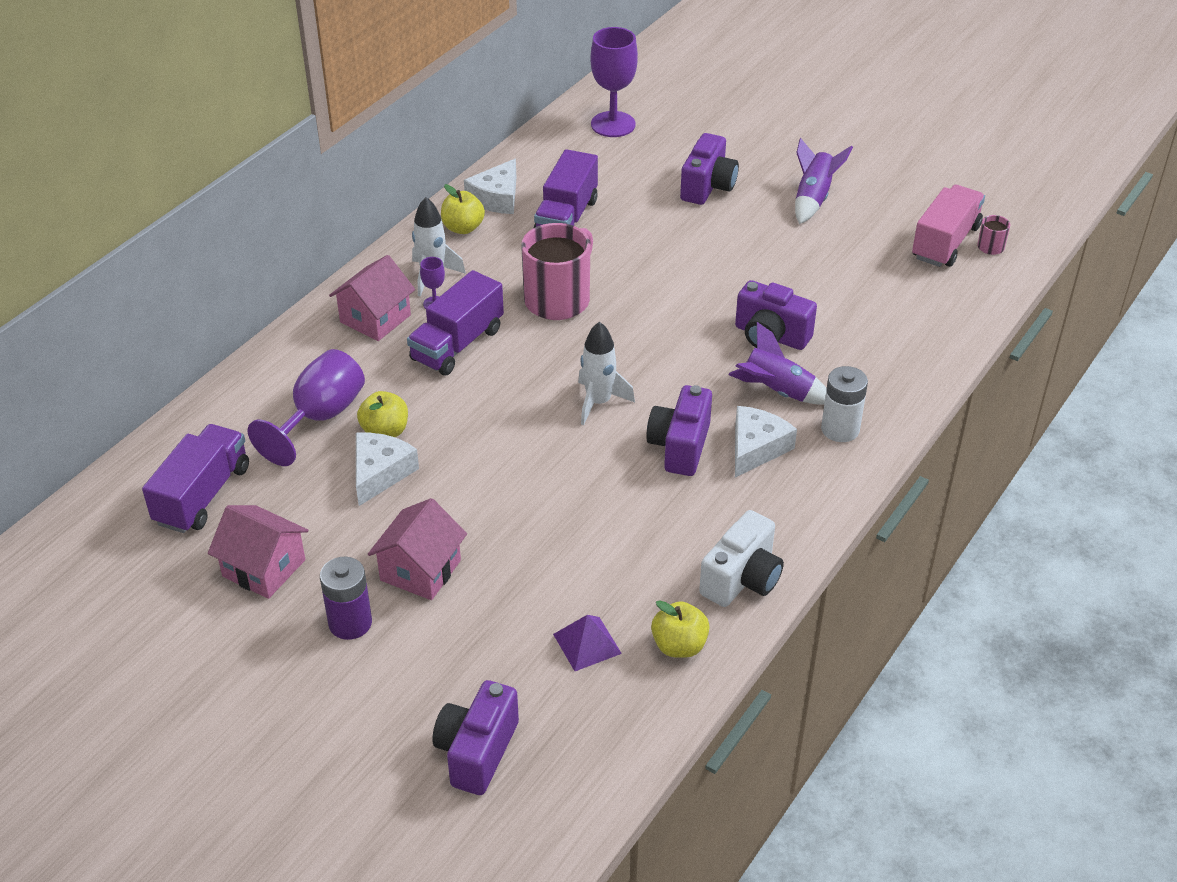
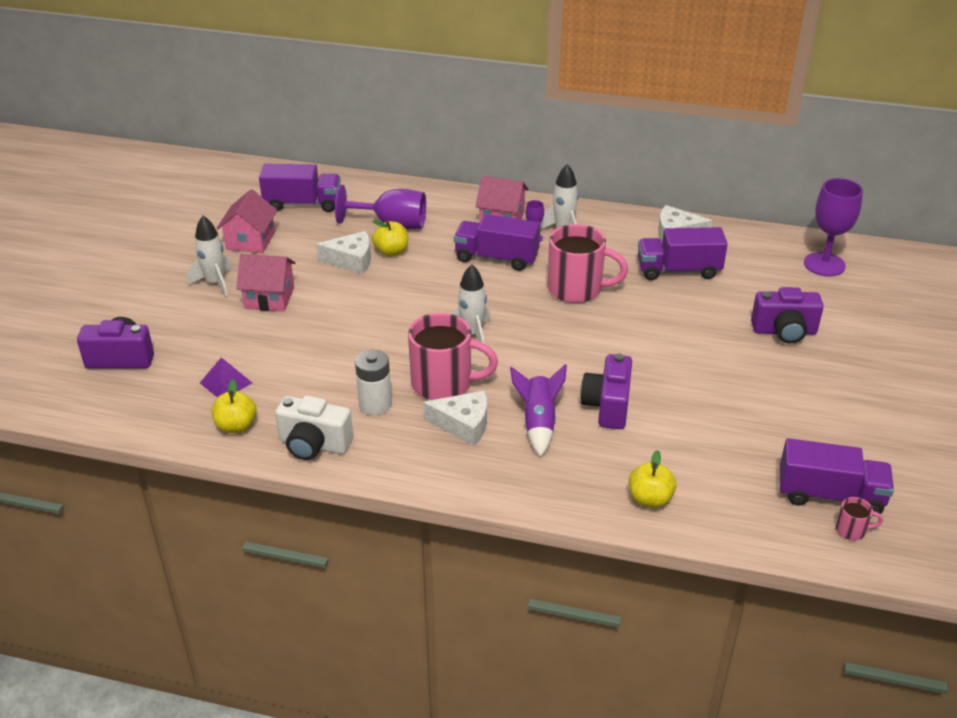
camera: 70 degrees right, 5 degrees down
(350, 623) = (215, 283): purple battery -> white rocket
(463, 228) = (628, 228): yellow apple -> yellow apple (649, 499)
(680, 446) = (444, 384): purple camera -> pink mug
(813, 198) = (823, 396): purple rocket -> none
(840, 429) = (512, 468): white battery -> white battery (375, 404)
(945, 242) = (830, 495): pink truck -> purple truck

